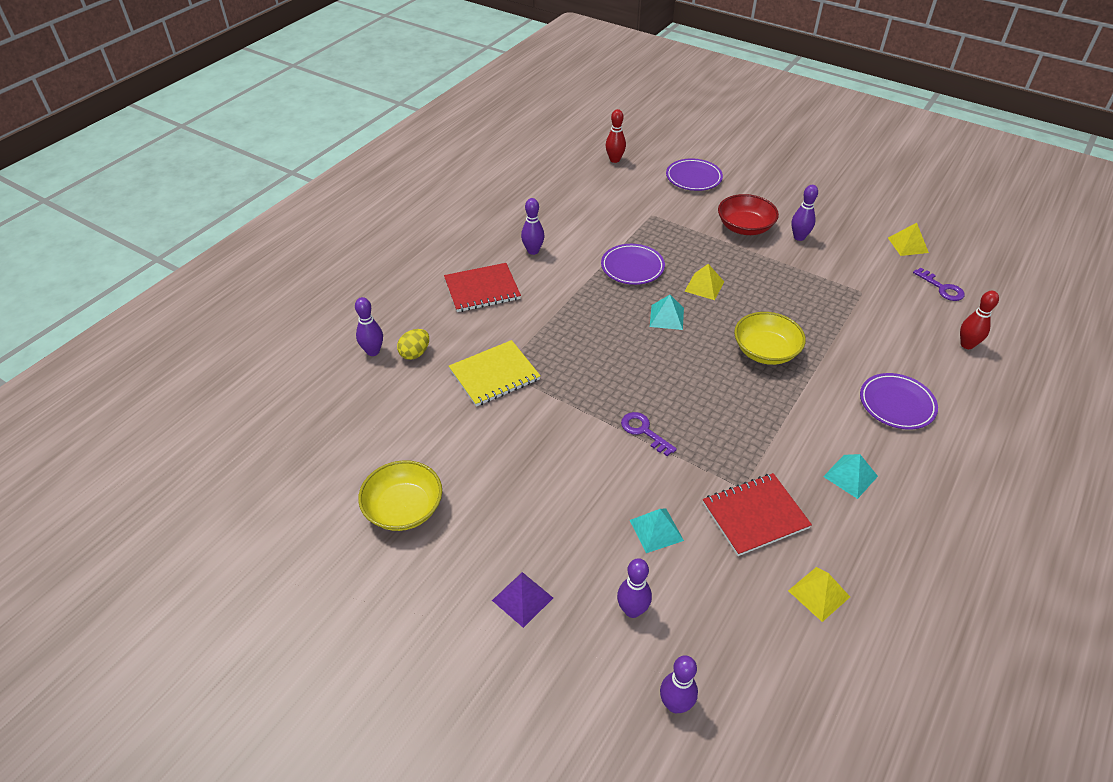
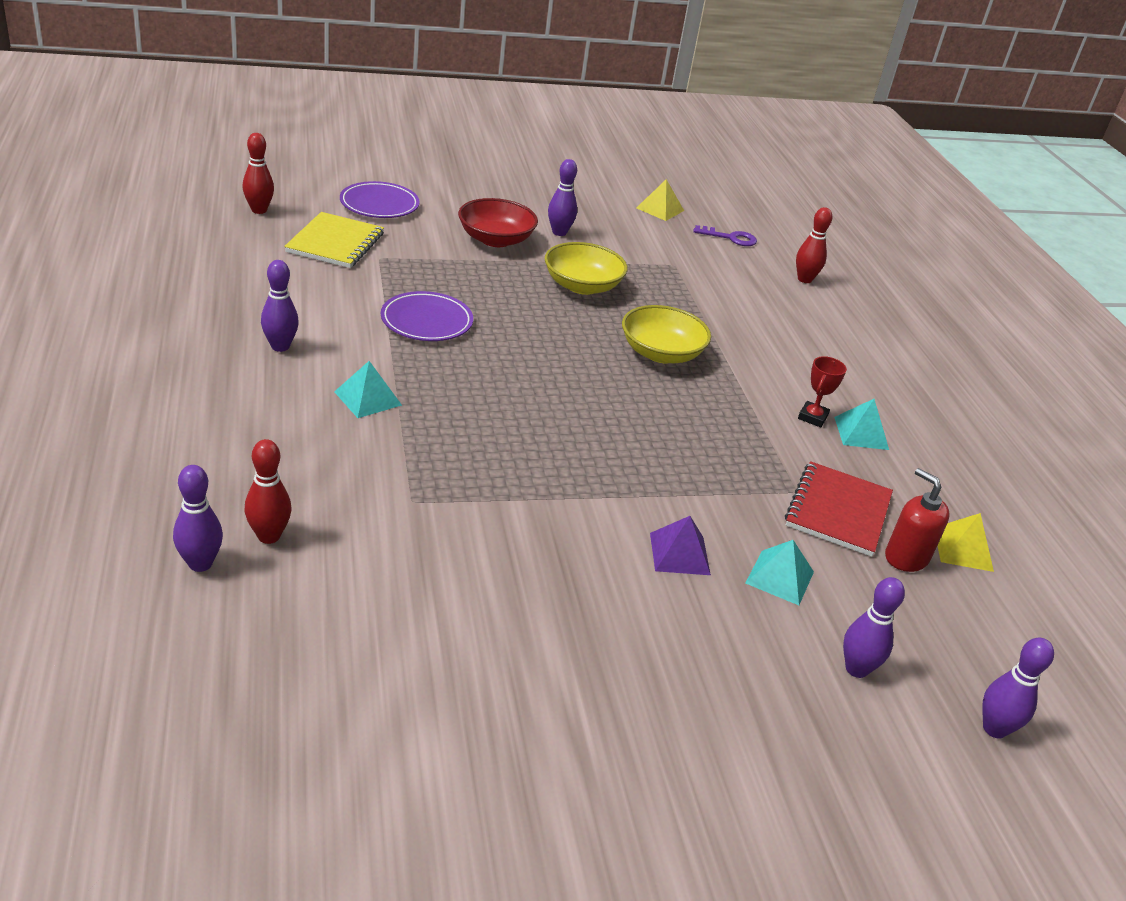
camera: 50 degrees left, 10 degrees down
(404, 508) = (496, 730): yellow bowl -> yellow bowl (582, 286)
(415, 353) = (269, 536): yellow egg -> red bowling pin
(482, 289) = (267, 417): red notebook -> none
(494, 375) = (411, 510): yellow notebook -> yellow notebook (335, 243)
(522, 599) = (751, 734): purple pyramid -> purple pyramid (679, 553)
(644, 431) = (649, 486): purple key -> none
(666, 317) = (528, 359): turquoise pyramid -> turquoise pyramid (367, 398)
(704, 286) = (527, 313): yellow pyramid -> none
(764, 572) = (906, 557): none -> red soap dispenser
(825, 446) = (812, 417): none -> red trophy
(896, 404) = (817, 353): purple plate -> none

